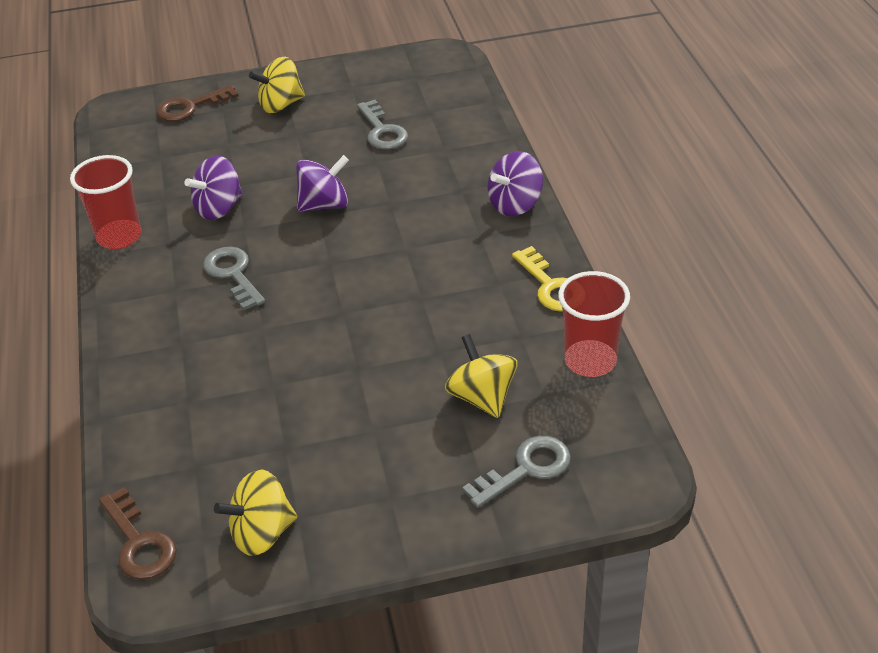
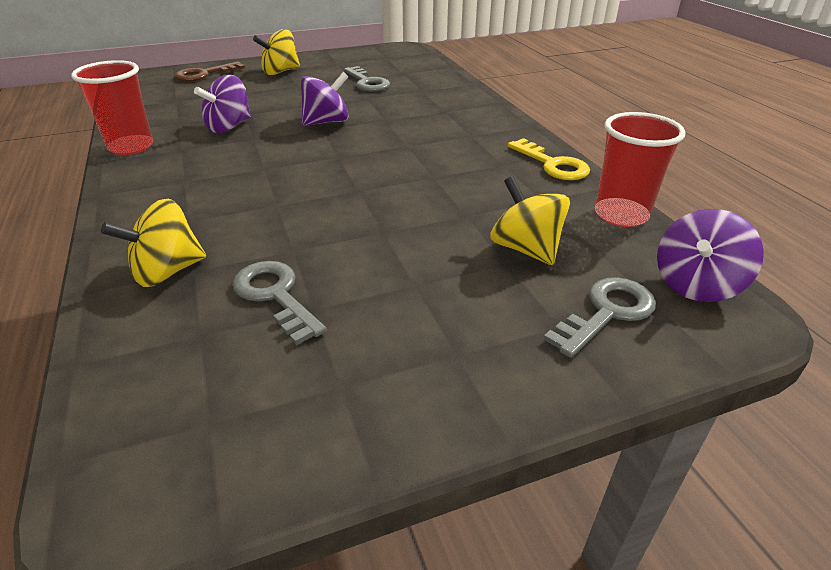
camera: 10 degrees left, 5 degrees down
(139, 542) = (113, 436): brown key -> none
(233, 274) = (244, 168): grey key -> grey key (276, 296)
(262, 533) = (294, 410): yellow spinning top -> yellow spinning top (167, 272)
(515, 204) = (494, 117): purple spinning top -> purple spinning top (696, 284)

